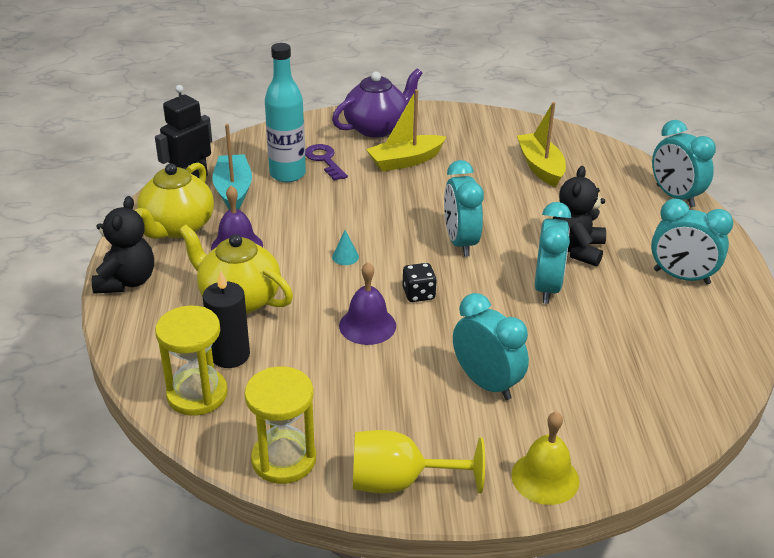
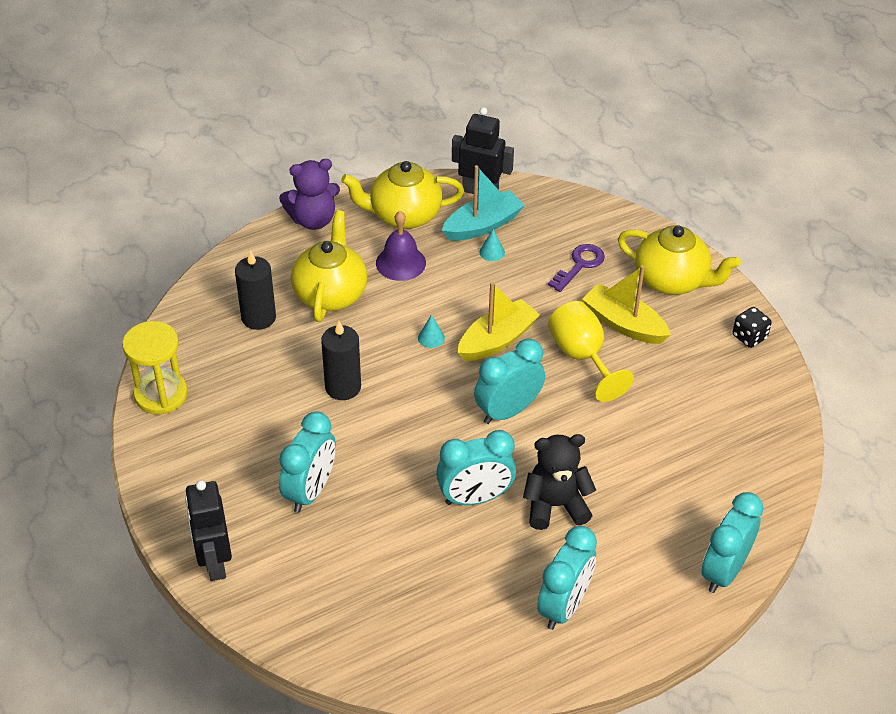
camera: 65 degrees right, 10 degrees up
(127, 281) = (313, 220): black teddy bear -> purple teddy bear
(197, 394) = (205, 318): yellow hourglass -> none
(270, 195) = (492, 252): none -> turquoise cone
(287, 174) = (536, 249): turquoise bottle -> none
(367, 325) = (343, 387): purple bell -> black candle
(377, 128) = (672, 280): purple teapot -> yellow teapot
(400, 482) = (168, 471): yellow goblet -> yellow goblet (582, 357)
(418, 294) = (407, 406): black dice -> black dice (749, 337)
(540, 167) = (696, 435): yellow boat -> yellow boat (497, 340)
(545, 478) = (214, 562): yellow bell -> black robot
(681, 277) = (564, 606): turquoise clock -> turquoise clock turned 150 degrees counterclockwise

